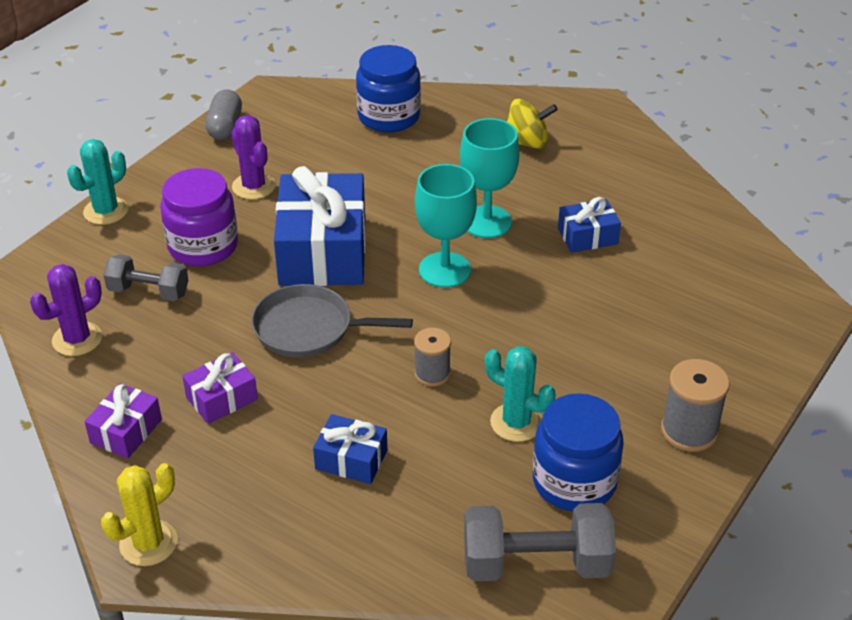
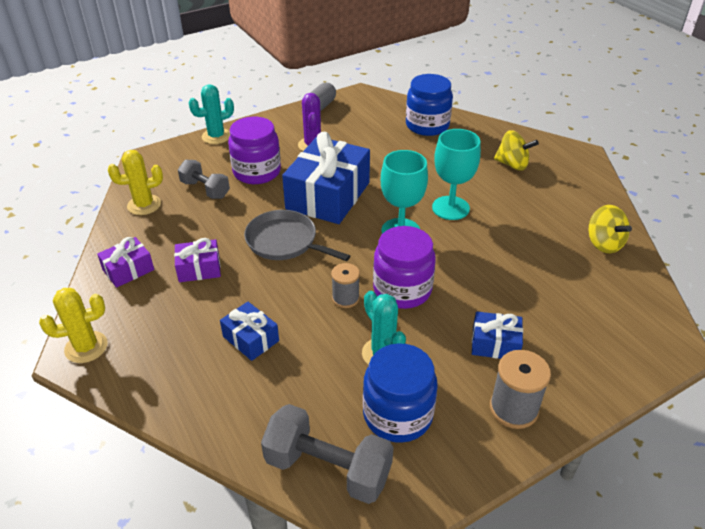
camera: 25 degrees right, 0 degrees up
(77, 339) = (144, 205): purple cactus -> yellow cactus
(492, 341) = (402, 290): none -> purple jar
(587, 236) = (518, 238): blue gift -> blue gift (495, 344)
(683, 214) = (603, 243): none -> yellow spinning top

